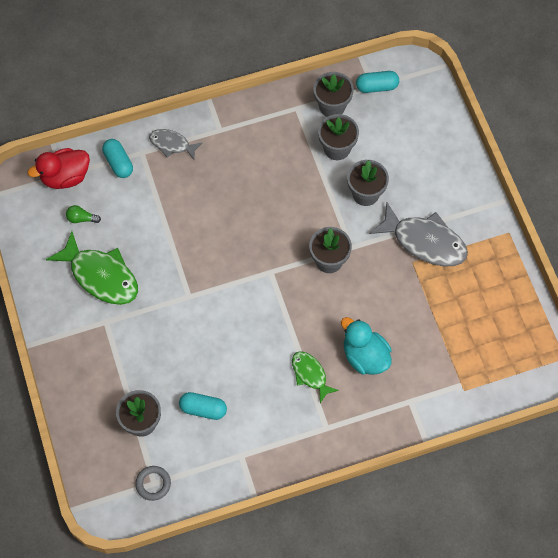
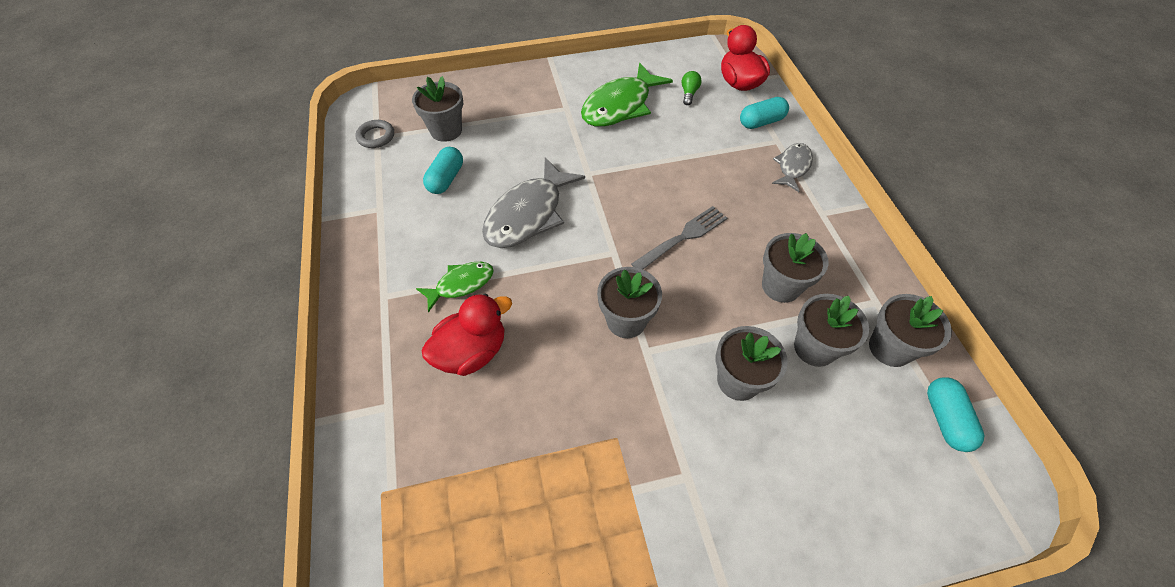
camera: 95 degrees right, 10 degrees down
(252, 225) = (682, 238): none -> grey fork
(290, 163) = (781, 286): none -> grey flower pot
(365, 356) = (472, 352): turquoise duck -> red duck
(425, 241) = (653, 463): grey fish -> grey fish (528, 214)

